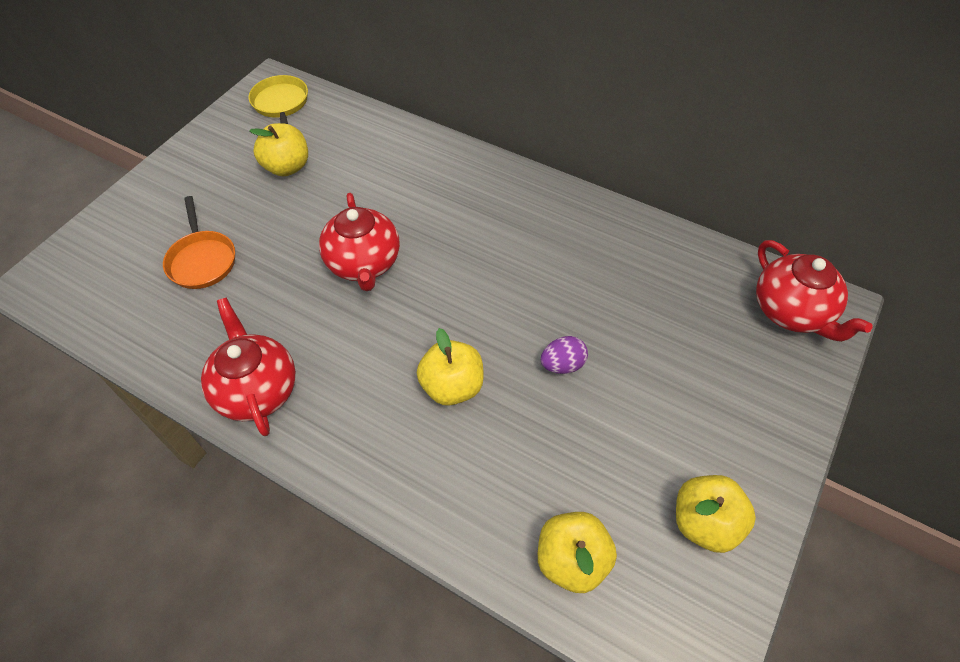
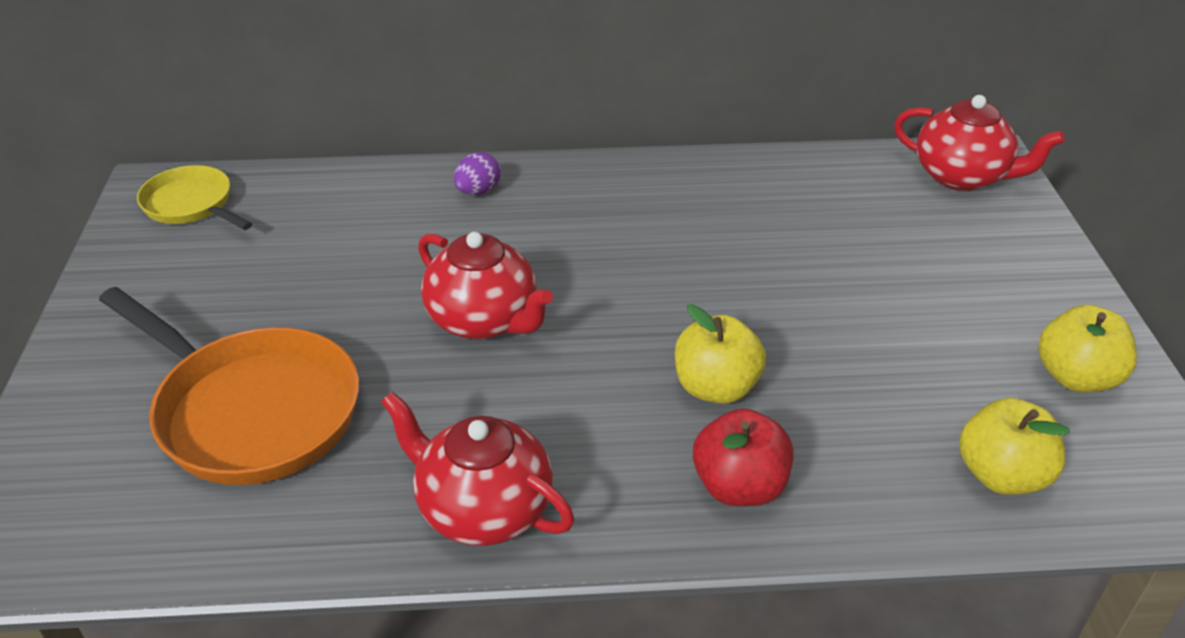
camera: 35 degrees left, 15 degrees down
(202, 260) = (251, 411): orange pan -> orange pan, size x1.78
(287, 167) = (272, 265): yellow apple -> none
(402, 462) = (739, 486): none -> red apple
(562, 365) = (807, 313): purple egg -> purple egg (478, 191)

